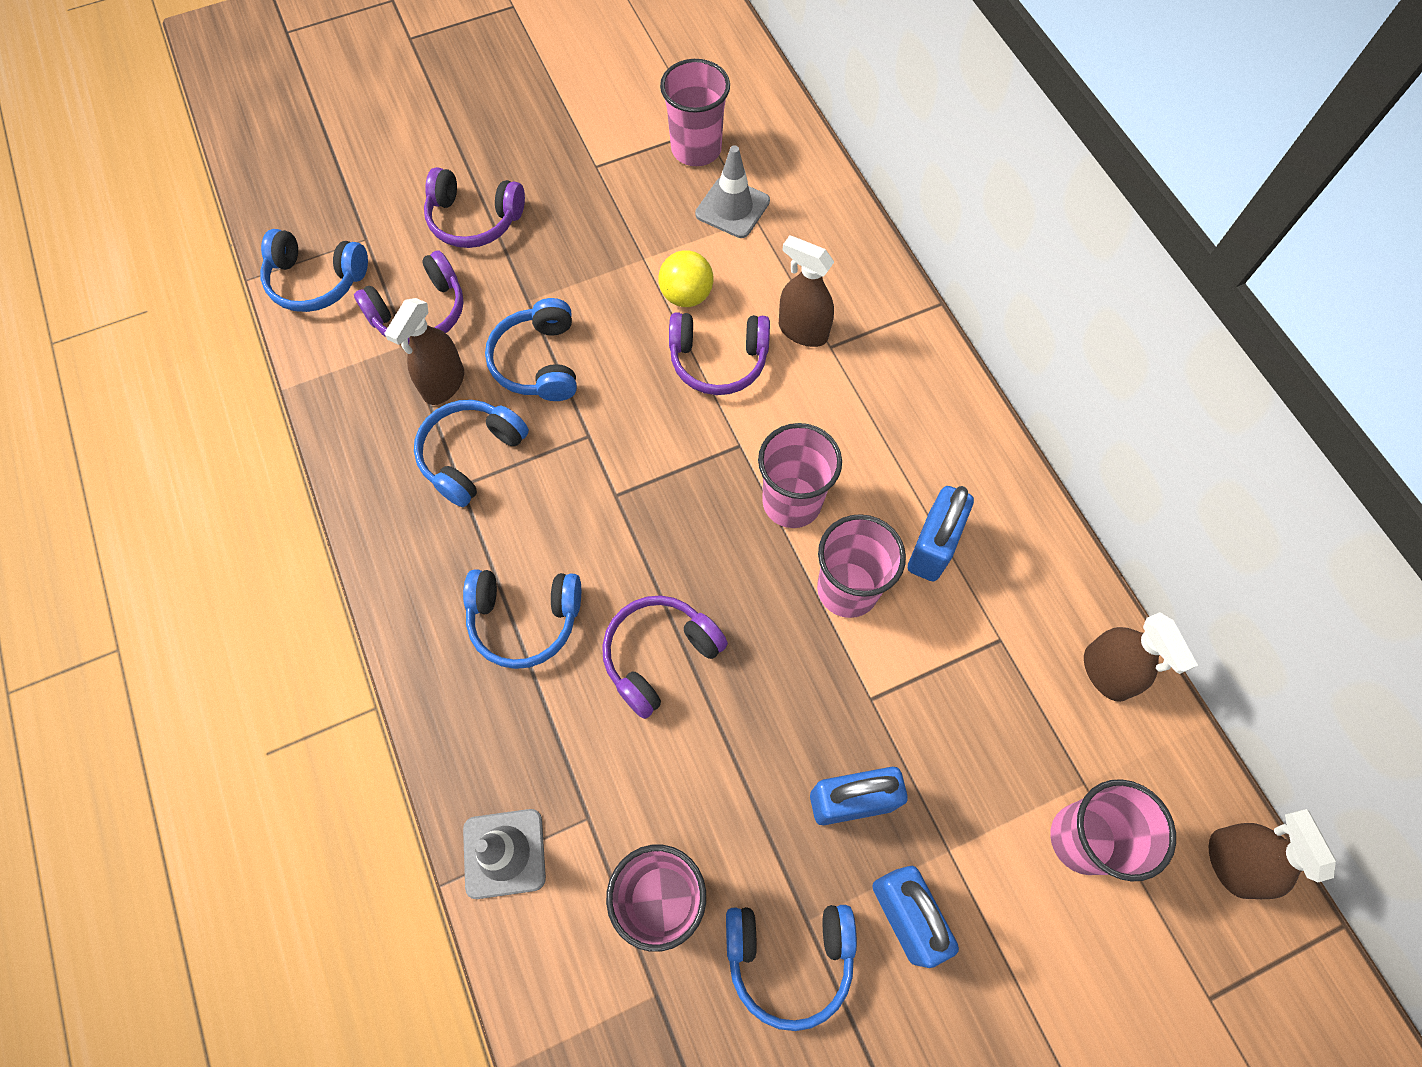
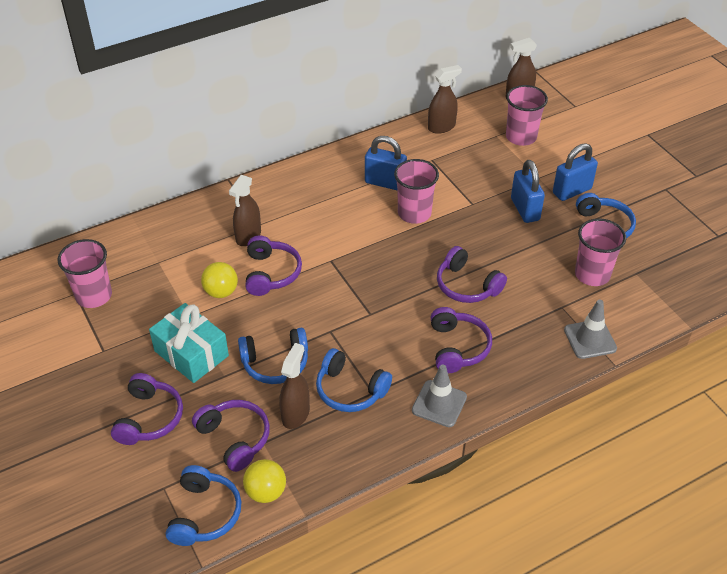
camera: 95 degrees left, 20 degrees down
(329, 346) = (266, 492): none -> yellow ball
(443, 384) = (295, 414): brown spray bottle -> brown spray bottle turned 90 degrees counterclockwise
(524, 619) = (457, 347): blue headphones -> purple headphones
(574, 262) = (191, 353): none -> turquoise gift
(732, 208) = (149, 274): grey traffic cone -> grey traffic cone (439, 404)
(792, 502) = (365, 236): pink cup -> none

